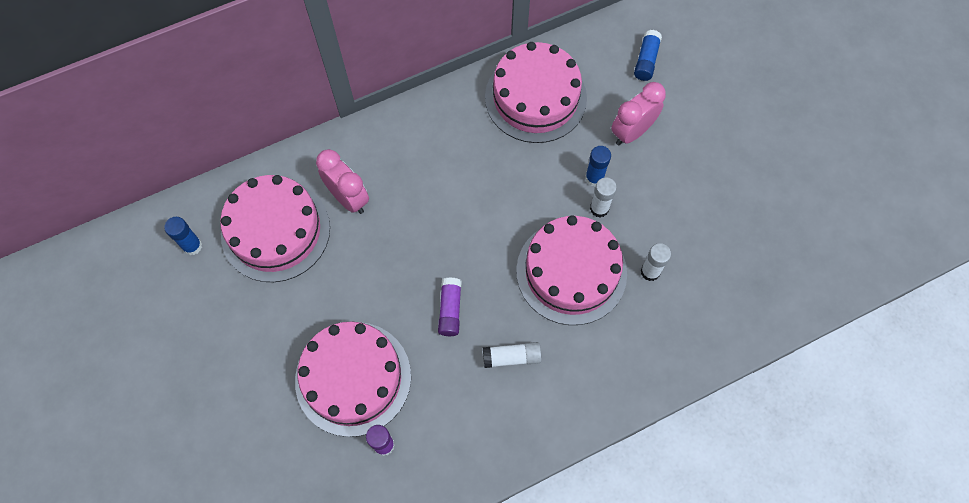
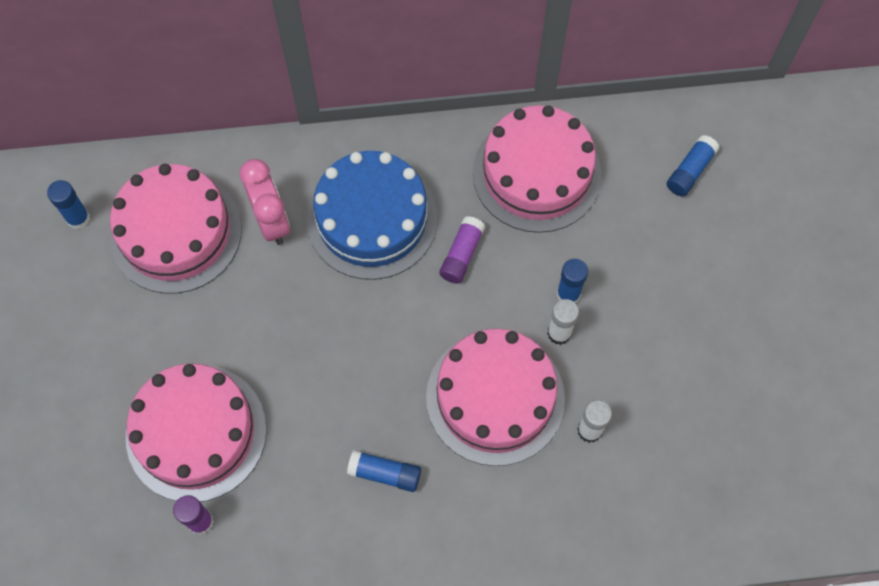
camera: 20 degrees right, 0 degrees up
(425, 171) = (372, 219): none -> blue cake
(450, 310) = (336, 393): purple glue stick -> purple glue stick (462, 254)
(511, 357) = (385, 474): white glue stick -> blue glue stick
(632, 132) = (636, 253): pink clock -> none

